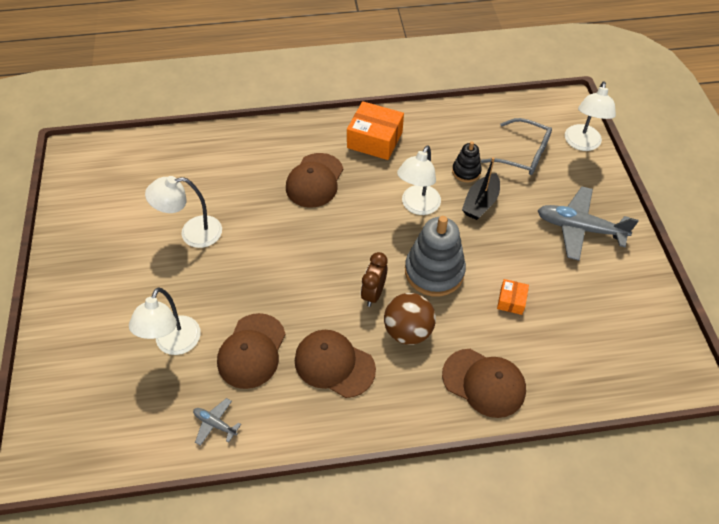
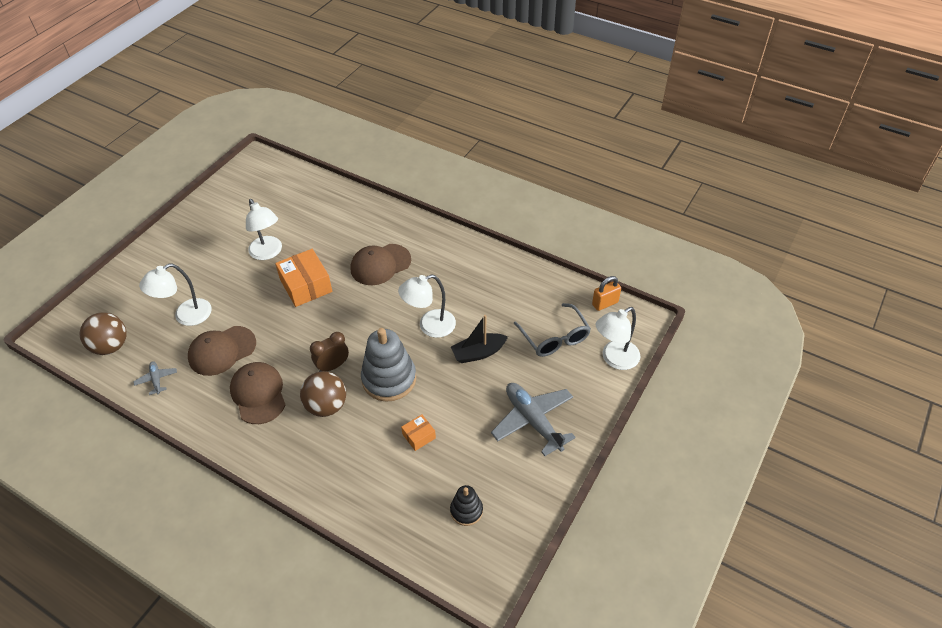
camera: 40 degrees right, 5 degrees down
(123, 428) = (111, 346): none -> brown ball
(192, 233) = (268, 253): white lamp -> white lamp turned 150 degrees counterclockwise
(375, 140) = (454, 260): orange box -> orange box (306, 285)
(466, 171) = (494, 323): black stacking toy -> black stacking toy (466, 510)
(484, 383) = (336, 476): brown cap -> none
(529, 106) = (605, 303): none -> orange padlock

